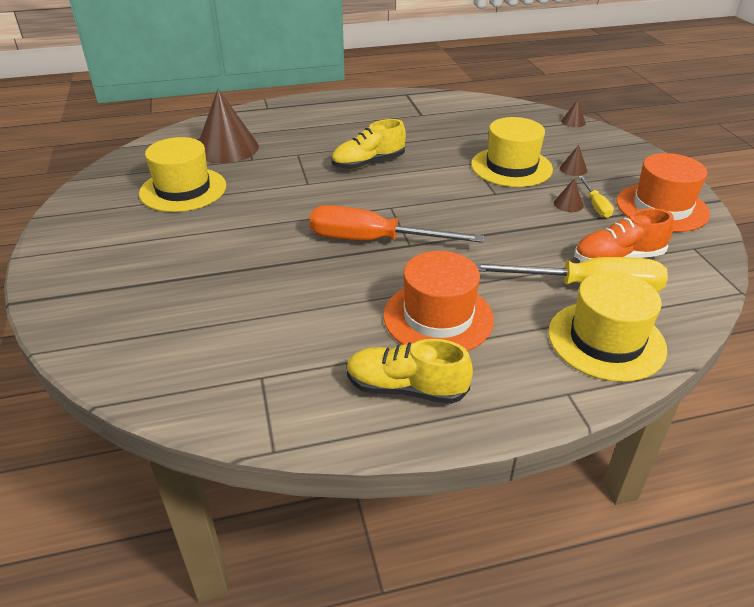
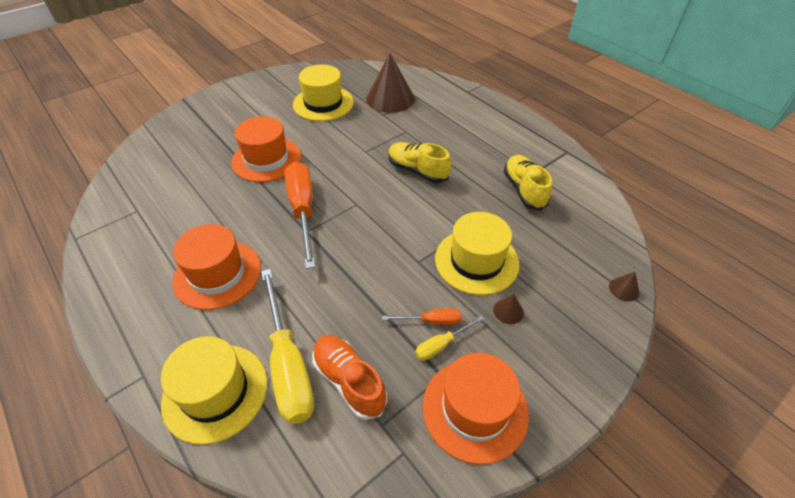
camera: 65 degrees right, 10 degrees up
(255, 249) = (266, 159): none -> orange hat
(406, 388) = (135, 279): yellow shoe -> yellow shoe (524, 190)
(568, 204) = (431, 321): brown cone -> orange screwdriver

